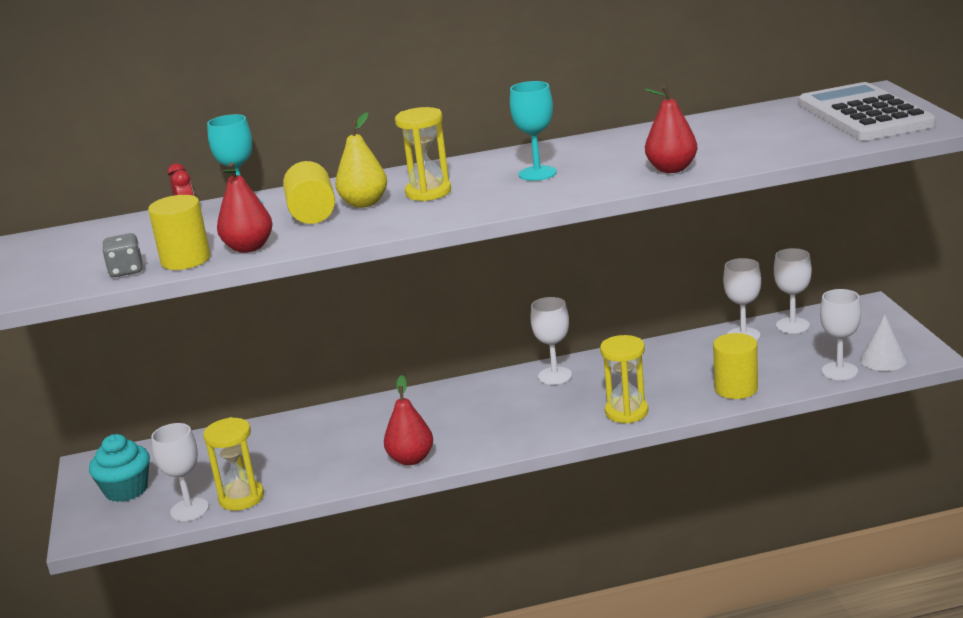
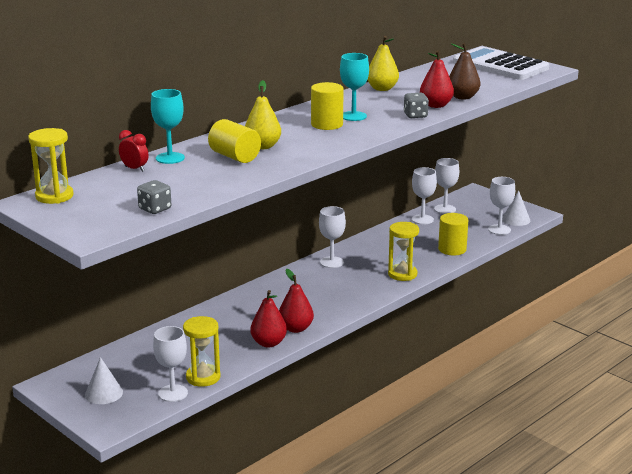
camera: 35 degrees left, 0 degrees up
(126, 490) = (104, 393): turquoise cupcake -> white cone
(185, 260) = (190, 196): yellow cylinder -> yellow cylinder (327, 124)
(249, 248) = (226, 182): red pear -> red pear (268, 343)
(428, 192) = (297, 135): yellow hourglass -> yellow hourglass (54, 196)
(619, 182) = (415, 115): none -> grey dice
(637, 136) = (382, 89): none -> yellow pear
(729, 160) = (462, 97): none -> brown pear

